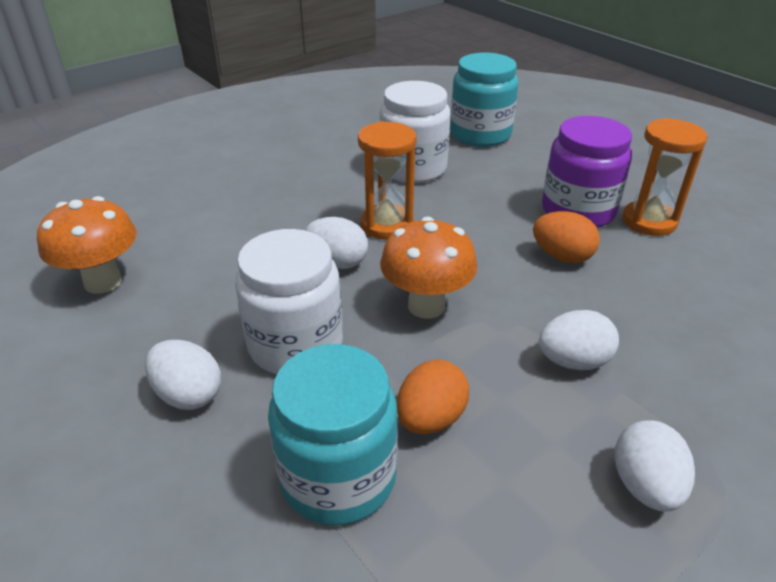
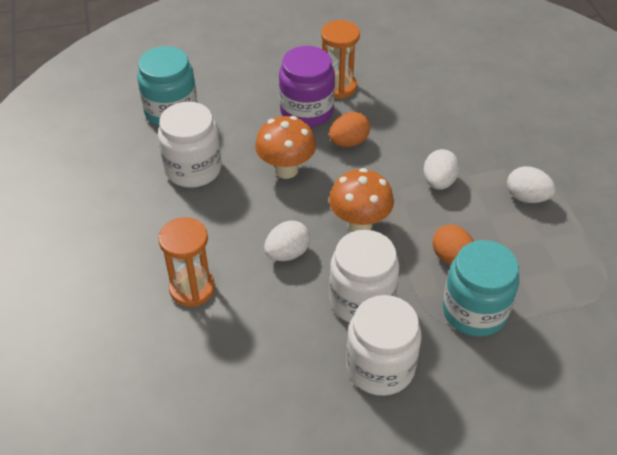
camera: 65 degrees left, 10 degrees up
(103, 282) = (226, 401): orange mushroom -> orange mushroom (286, 170)
(188, 394) = (380, 367): white egg -> white jar
(387, 225) = (259, 211): orange hourglass -> orange hourglass (192, 288)

